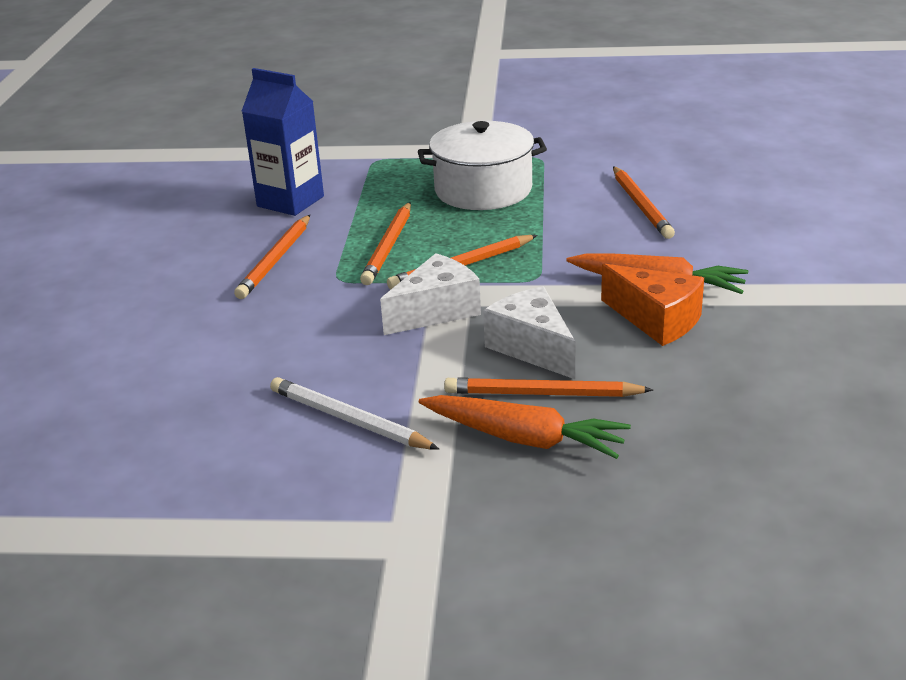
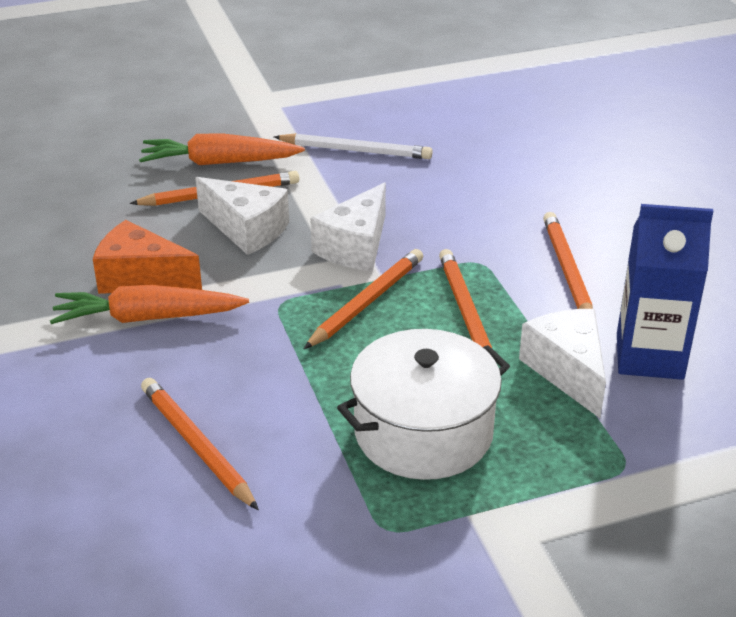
camera: 155 degrees right, 5 degrees up
(355, 203) = (567, 371): none -> white cheese

